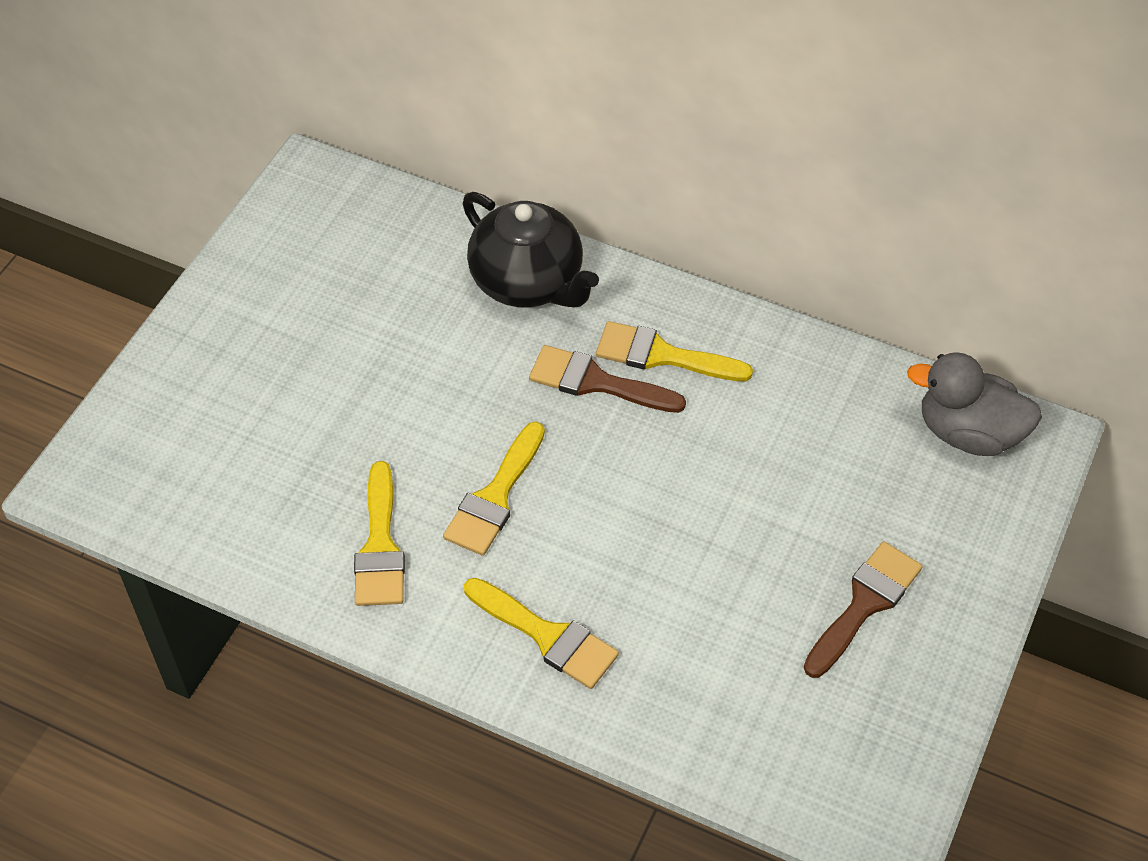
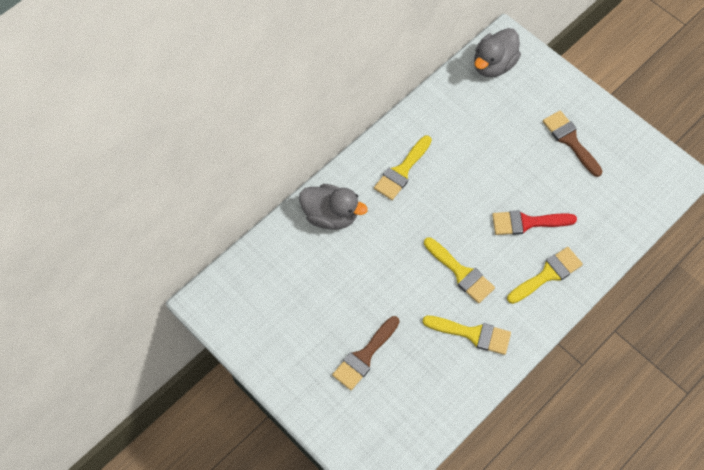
camera: 70 degrees left, 10 degrees up
(528, 283) = (330, 215): black teapot -> grey duck
(596, 382) = (407, 205): brown brush -> brown brush (364, 356)
(644, 575) = (527, 222): none -> red brush

